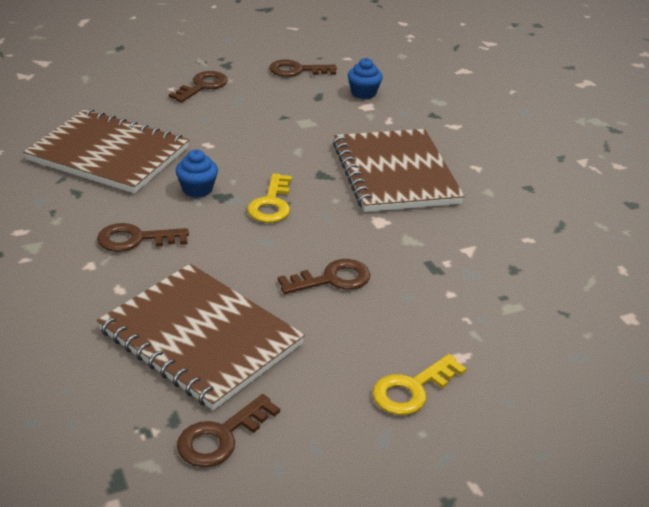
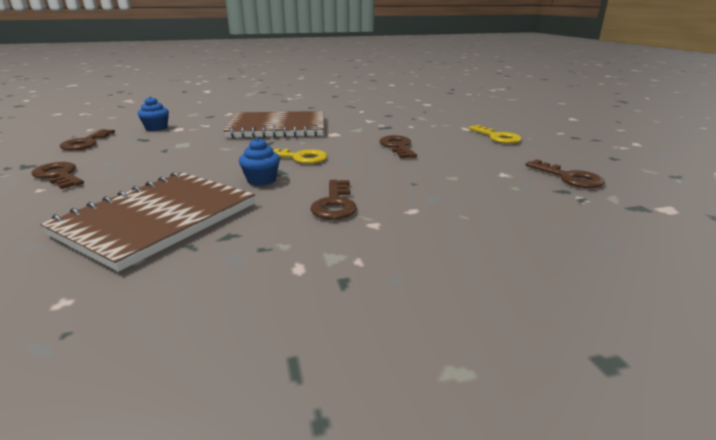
camera: 80 degrees left, 10 degrees down
(200, 337) = (470, 182): brown notebook -> none

